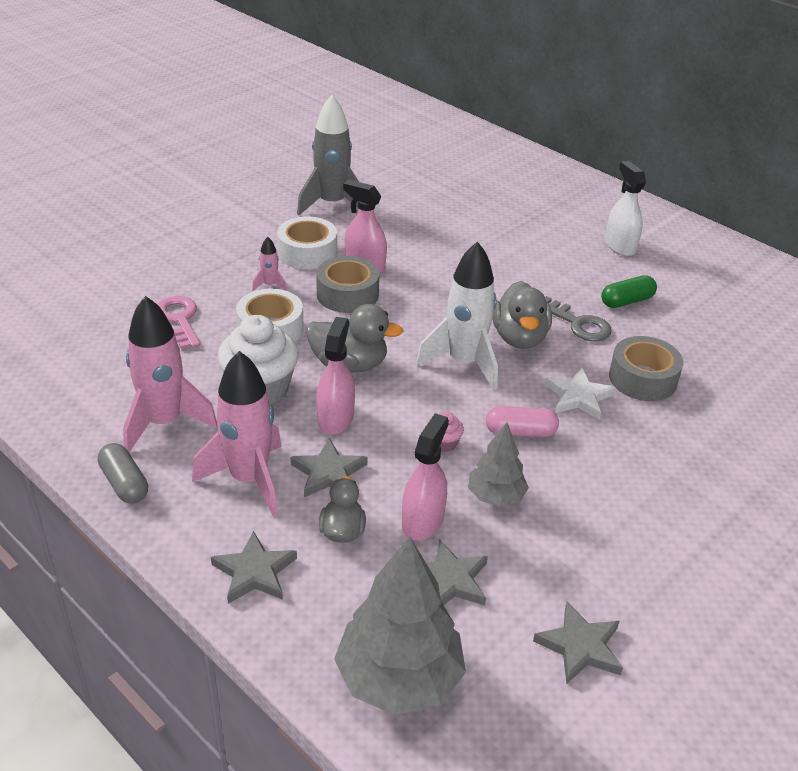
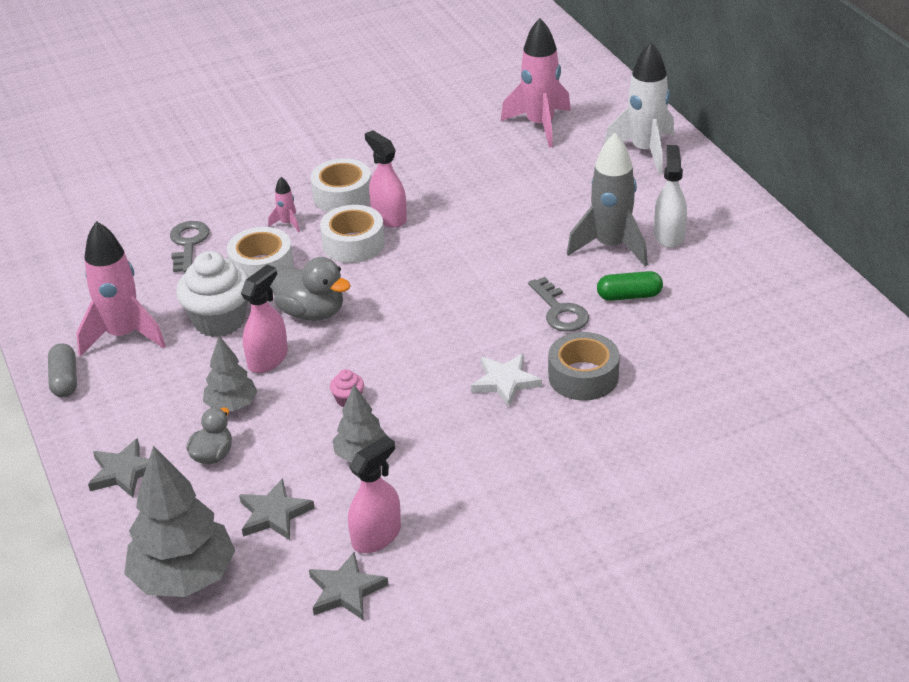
camera: 25 degrees right, 0 degrees up
(179, 319) = (188, 243): pink key -> grey key
(249, 479) = (163, 397): pink rocket -> pink rocket (540, 125)
(328, 473) = (232, 405): grey star -> grey tree
(332, 204) = (399, 147): grey rocket -> grey rocket (611, 246)
(347, 294) = (353, 244): grey tape -> white tape
(423, 521) = (284, 462): pink spray bottle -> pink spray bottle (376, 536)
(464, 362) = (419, 329): white rocket -> white rocket (645, 151)
(519, 338) = (489, 314): grey duck -> none
(520, 432) = (425, 403): pink capsule -> none

